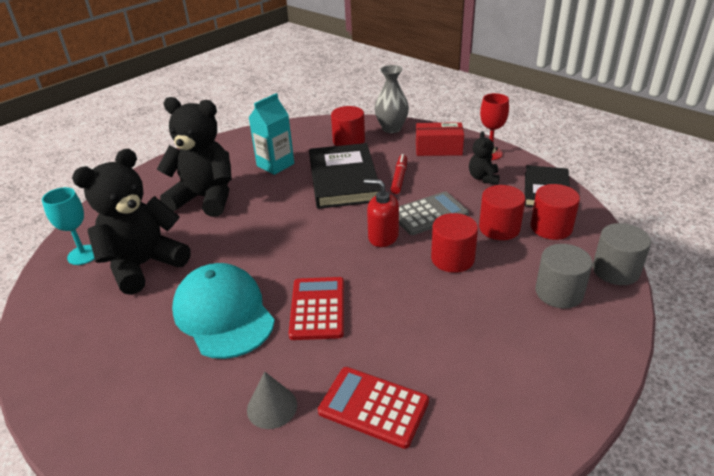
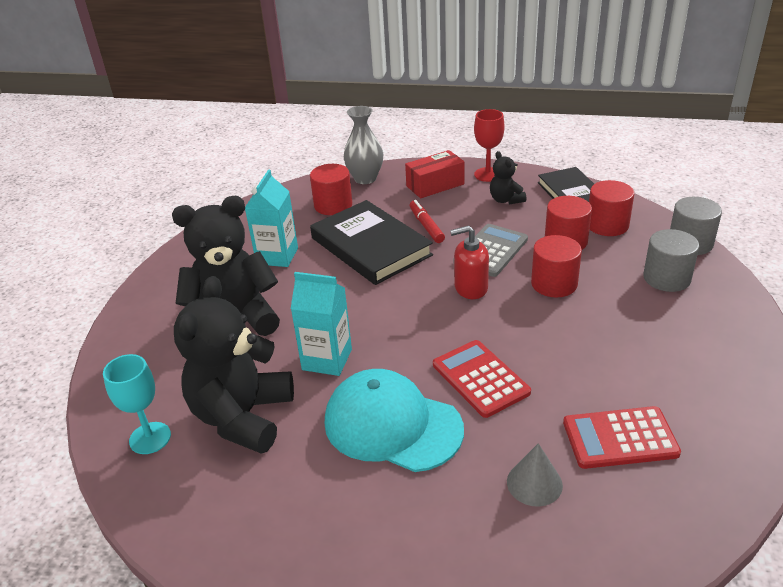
camera: 30 degrees left, 0 degrees up
(231, 249) = (327, 359): none -> turquoise carton

